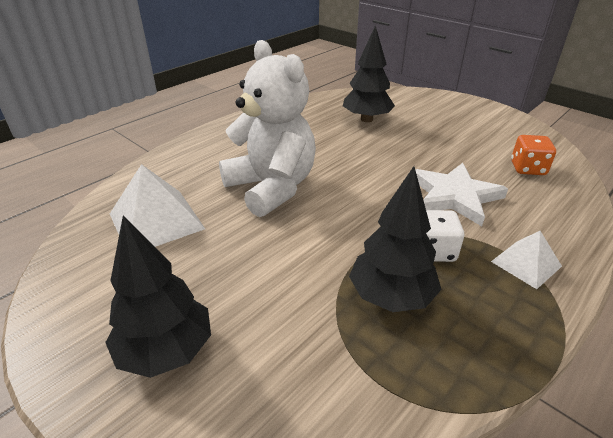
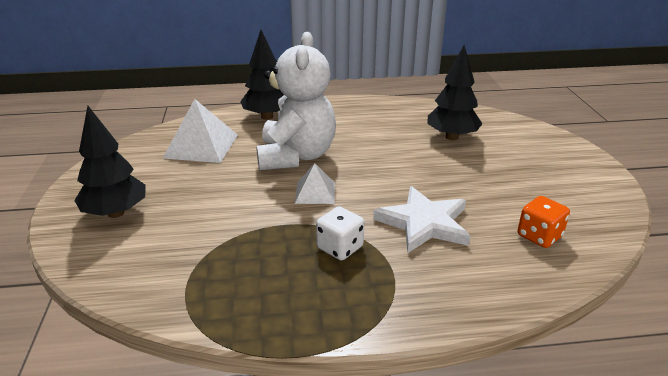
camera: 40 degrees right, 5 degrees down
(391, 296) = (264, 256): black tree -> black tree (267, 116)
(526, 264) = (396, 293): white pyramid -> white pyramid (315, 192)

